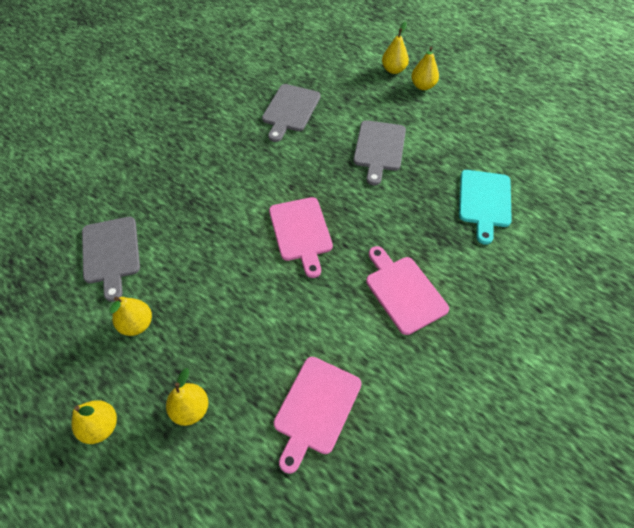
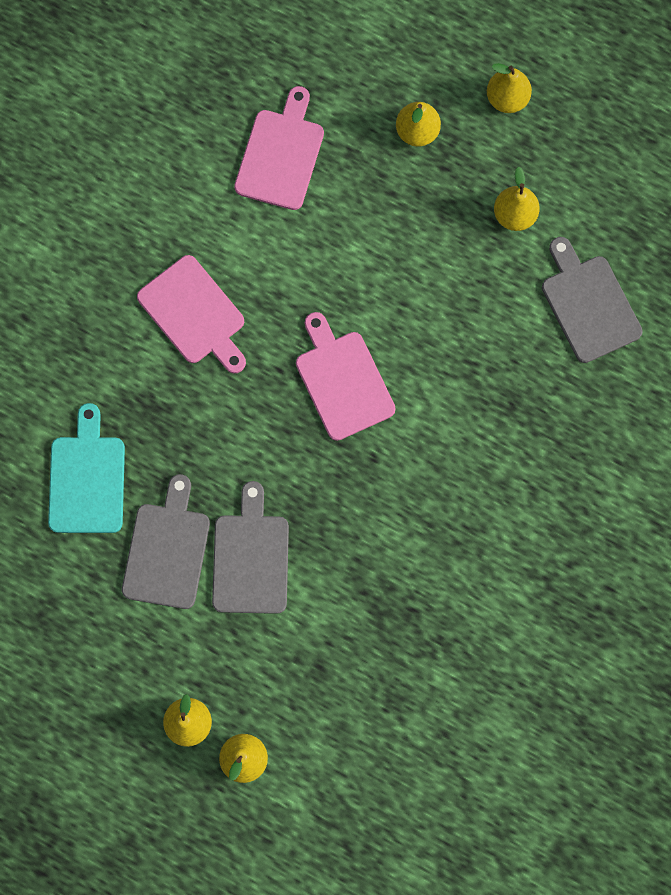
camera: 170 degrees right, 20 degrees up
(290, 110) = (409, 620): grey cutting board -> grey cutting board (167, 550)

